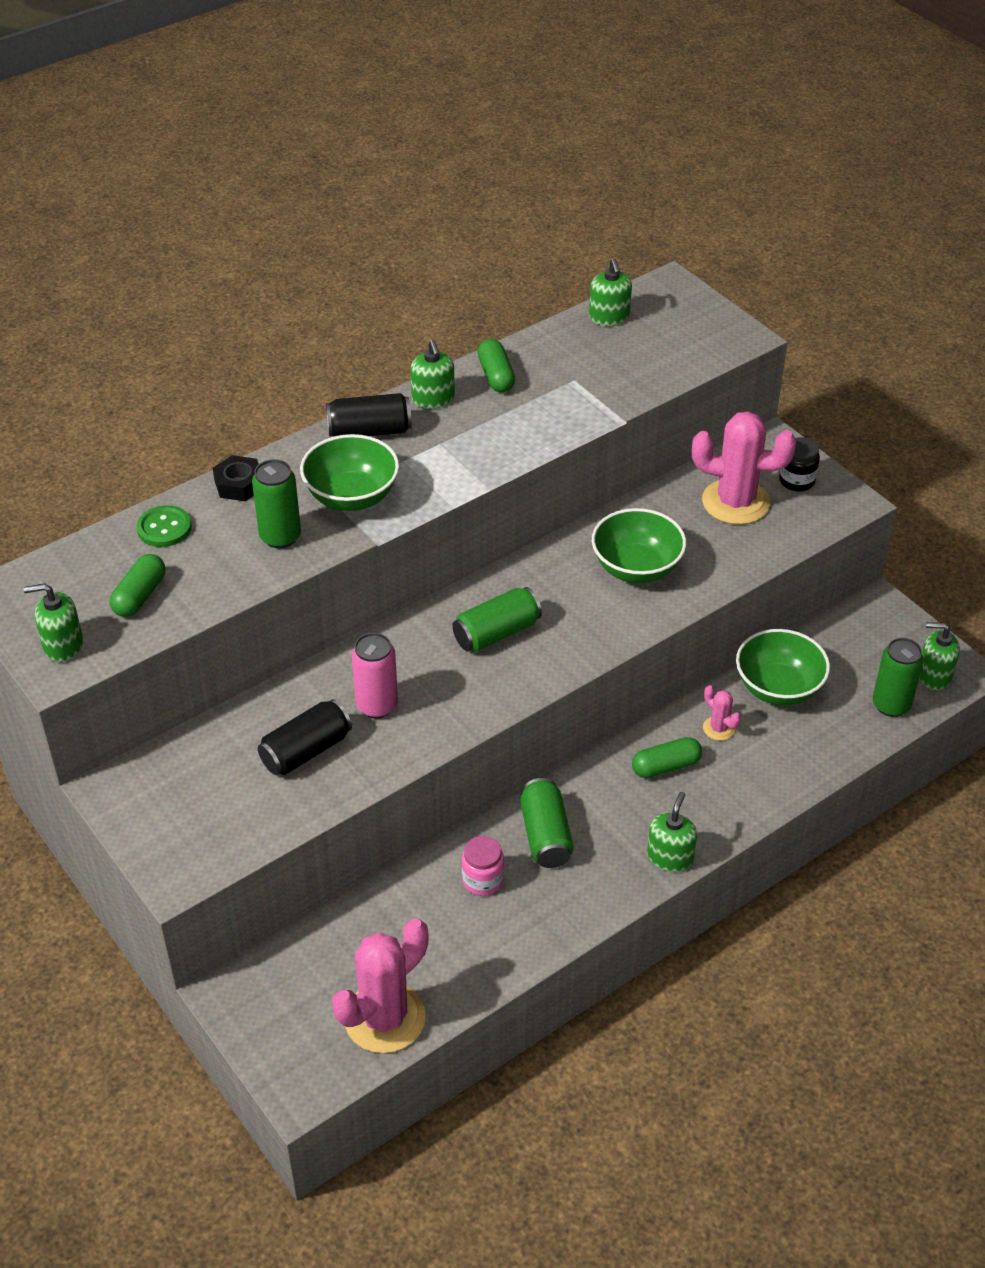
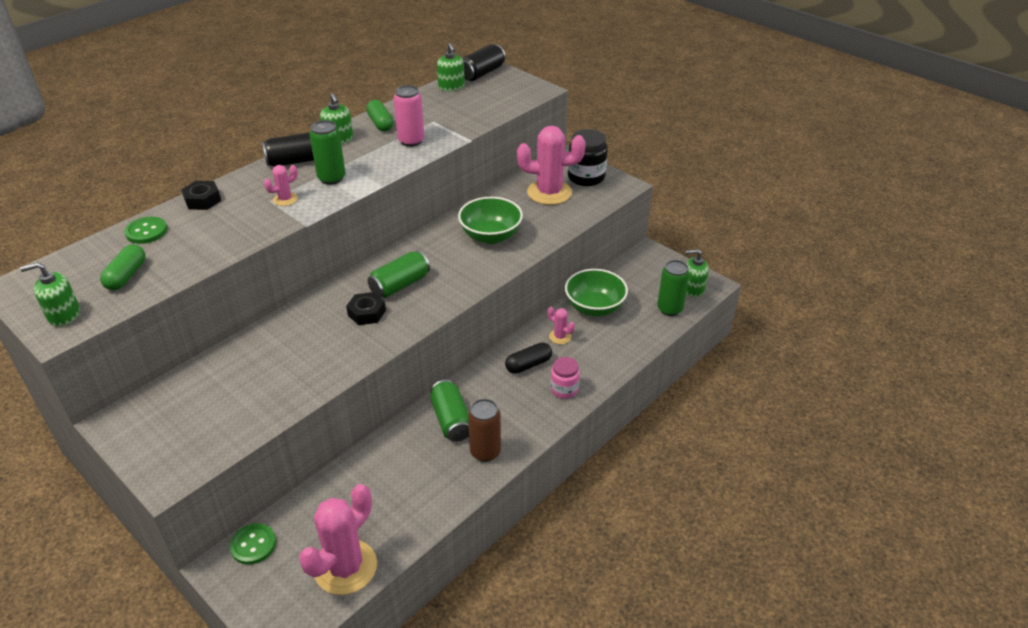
camera: 10 degrees left, 5 degrees down
(270, 971) = (253, 545): none -> green button
(280, 537) = (234, 228): green can -> green can (331, 178)
(306, 751) = (266, 377): black can -> black can (482, 73)
(351, 496) = (285, 199): green bowl -> pink cactus
(377, 705) = (318, 340): pink can -> pink can (411, 141)
(446, 672) = (367, 313): none -> black nut
(483, 880) = (410, 456): pink jar -> pink jar (564, 389)
(586, 888) = (485, 452): none -> brown can
(666, 766) = (528, 365): green capsule -> black capsule
(670, 857) = (541, 423): green soap dispenser -> none
(797, 481) = (586, 177): black jar -> black jar, size x1.58

